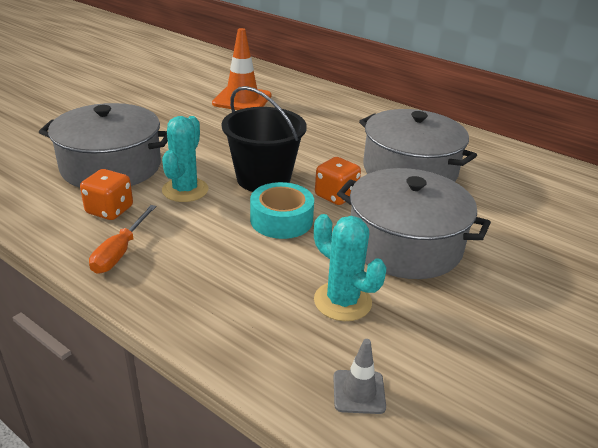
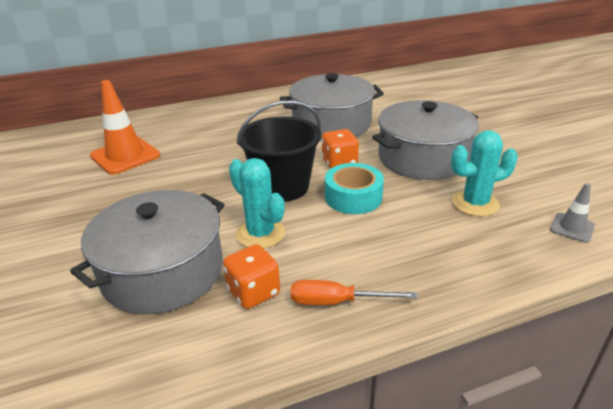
camera: 55 degrees left, 0 degrees up
(120, 252) = (336, 302): orange screwdriver -> orange screwdriver turned 135 degrees clockwise

